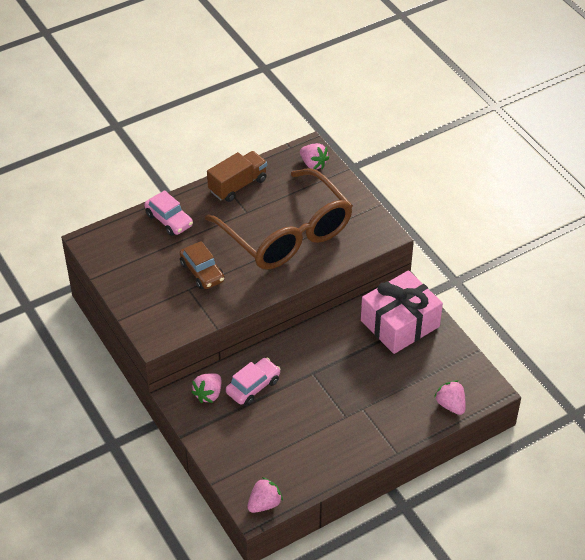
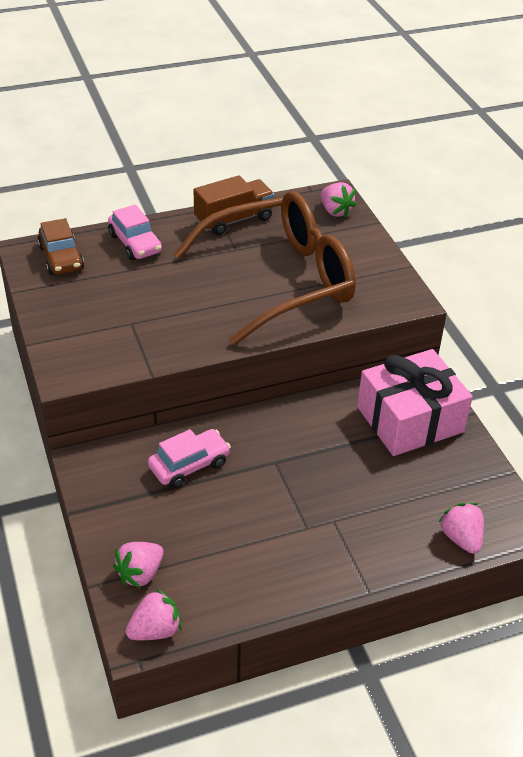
camera: 10 degrees right, 5 degrees down
(202, 272) = (156, 306): brown car -> brown car (61, 258)
(208, 394) = (126, 465): pink strawberry -> pink strawberry (140, 573)
(286, 233) = (279, 280): brown glasses -> brown glasses turned 90 degrees counterclockwise

